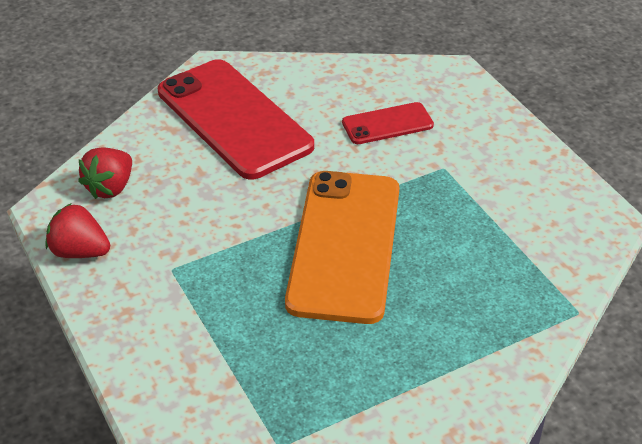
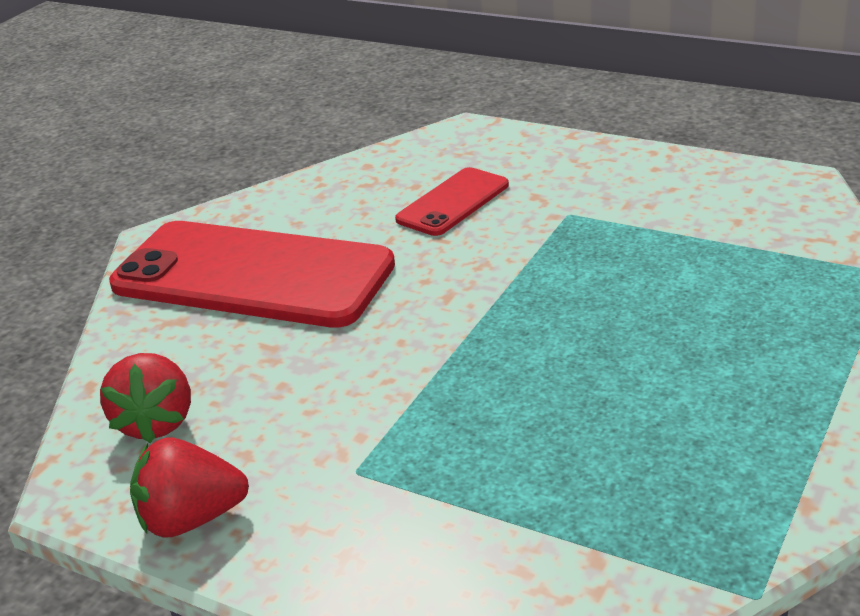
camera: 30 degrees left, 10 degrees down
(344, 245) = (552, 335): orange phone -> none

